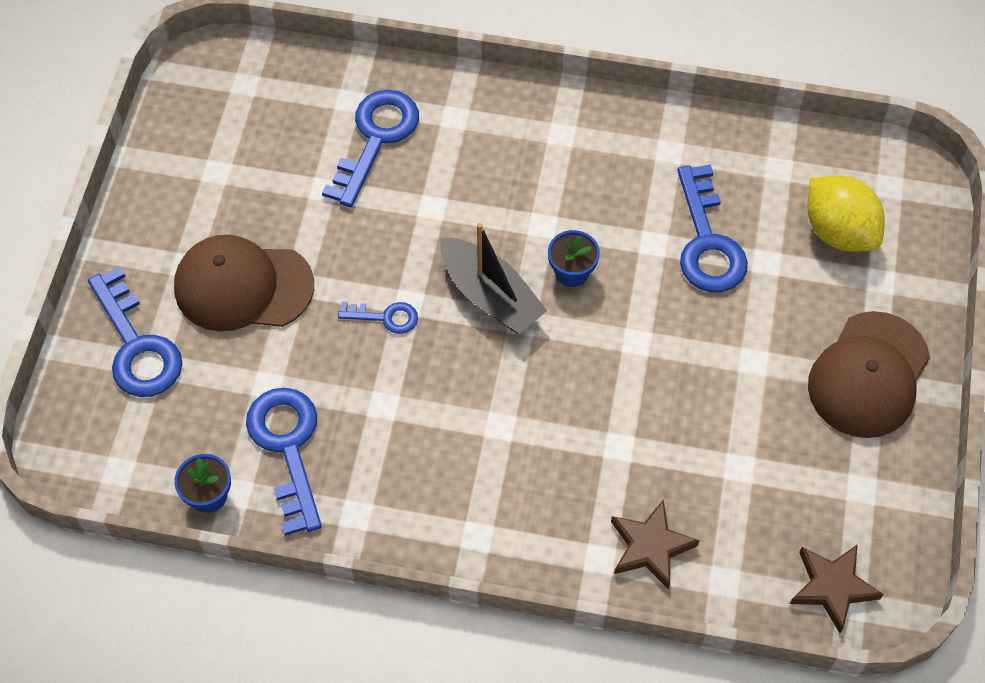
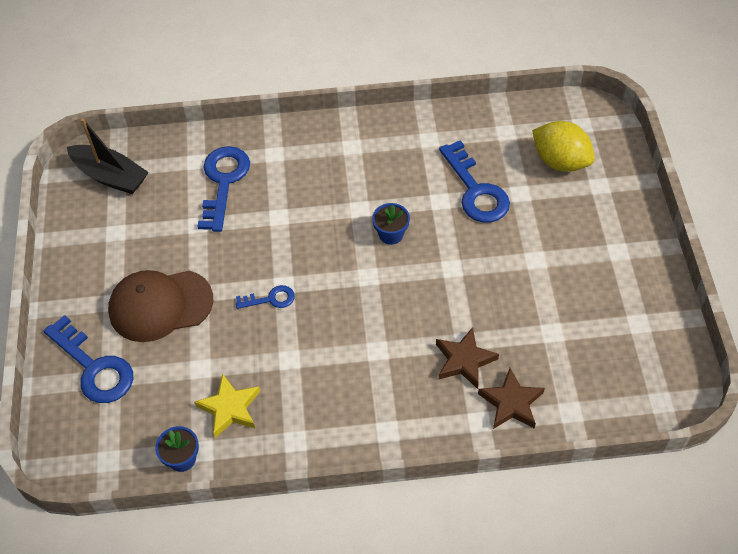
camera: 15 degrees left, 5 degrees down
(288, 448) = (230, 408): blue key -> yellow star
(490, 295) = (339, 265): black boat -> black boat (110, 176)
(832, 587) = (644, 394): brown star -> brown star (464, 360)
(869, 375) = (615, 248): brown cap -> none

